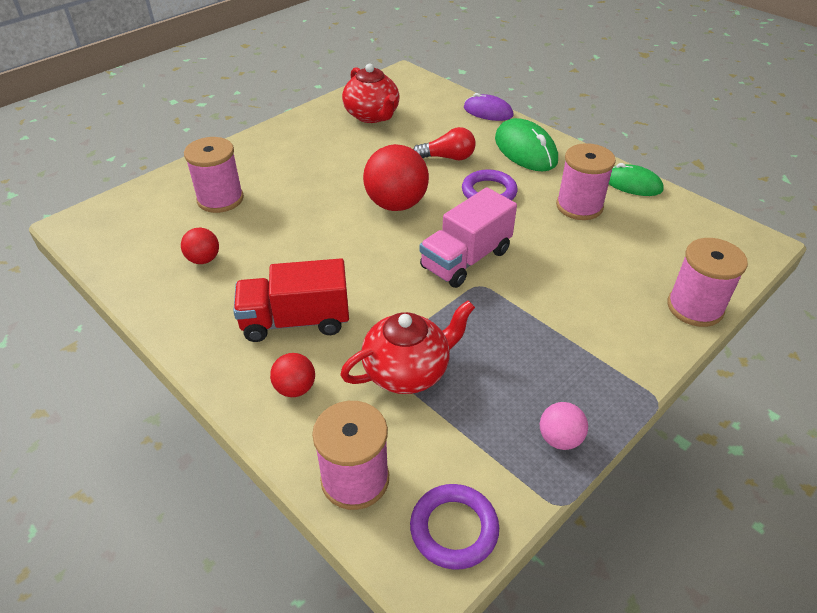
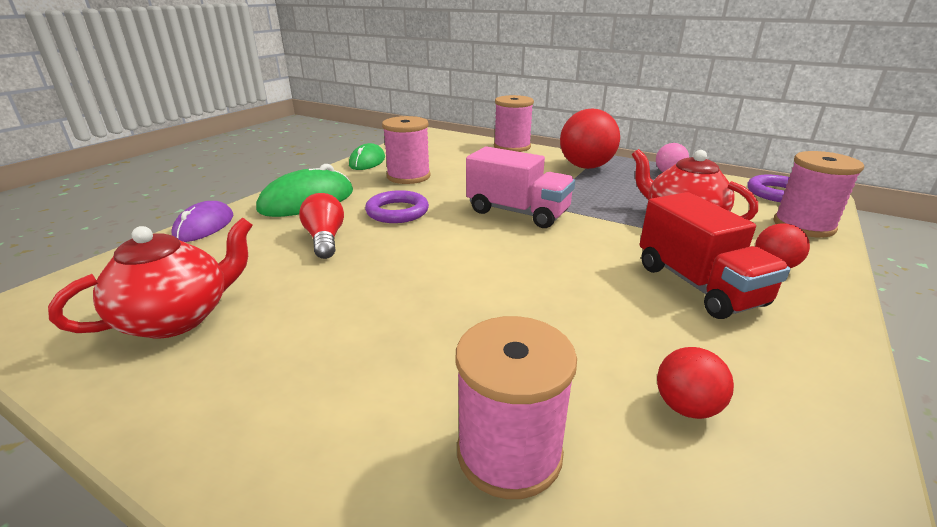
camera: 105 degrees left, 15 degrees down
(396, 204) = (442, 258): red ball -> red ball (586, 167)

